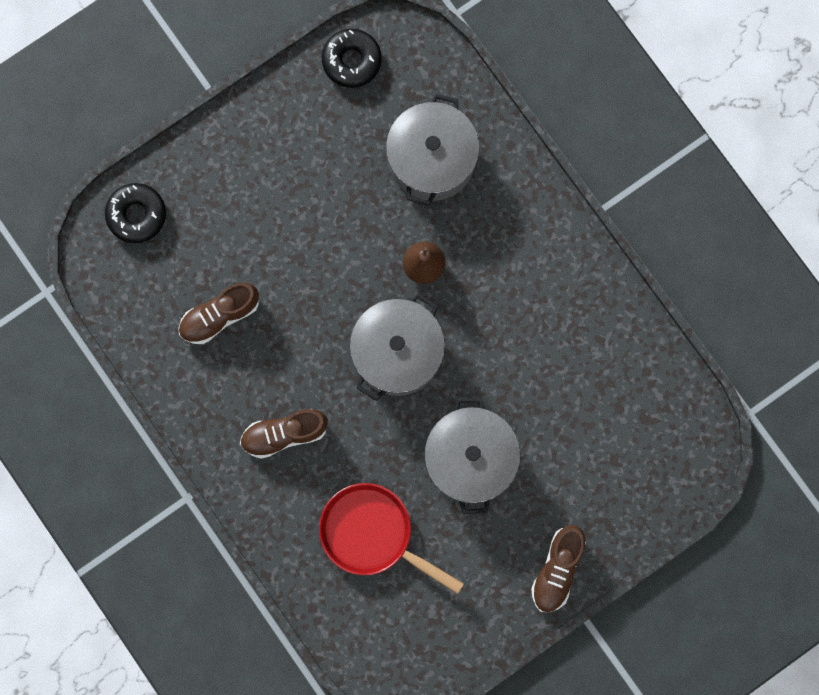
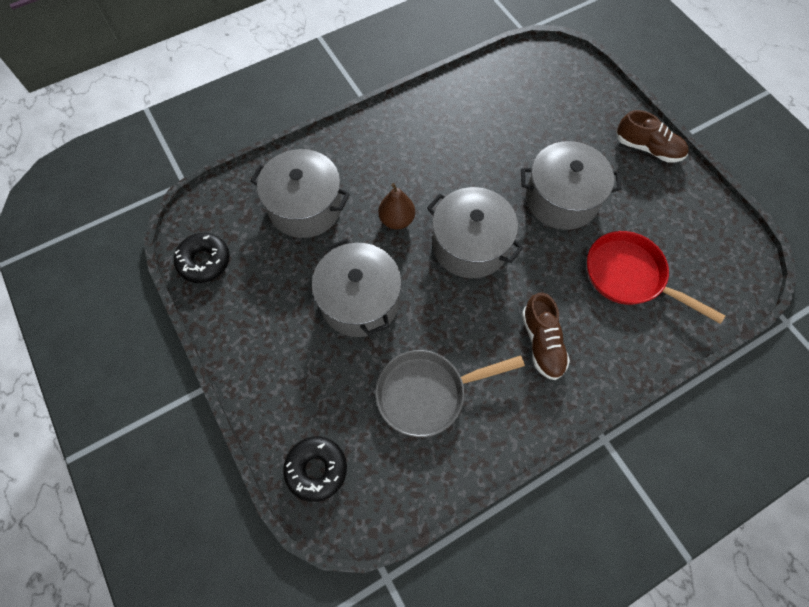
camera: 85 degrees left, 15 degrees down
(220, 316) = (427, 393): brown shoe -> grey pan
(318, 235) = (359, 301): none -> grey pot
(372, 534) = (629, 276): red pan -> red pan turned 90 degrees clockwise

